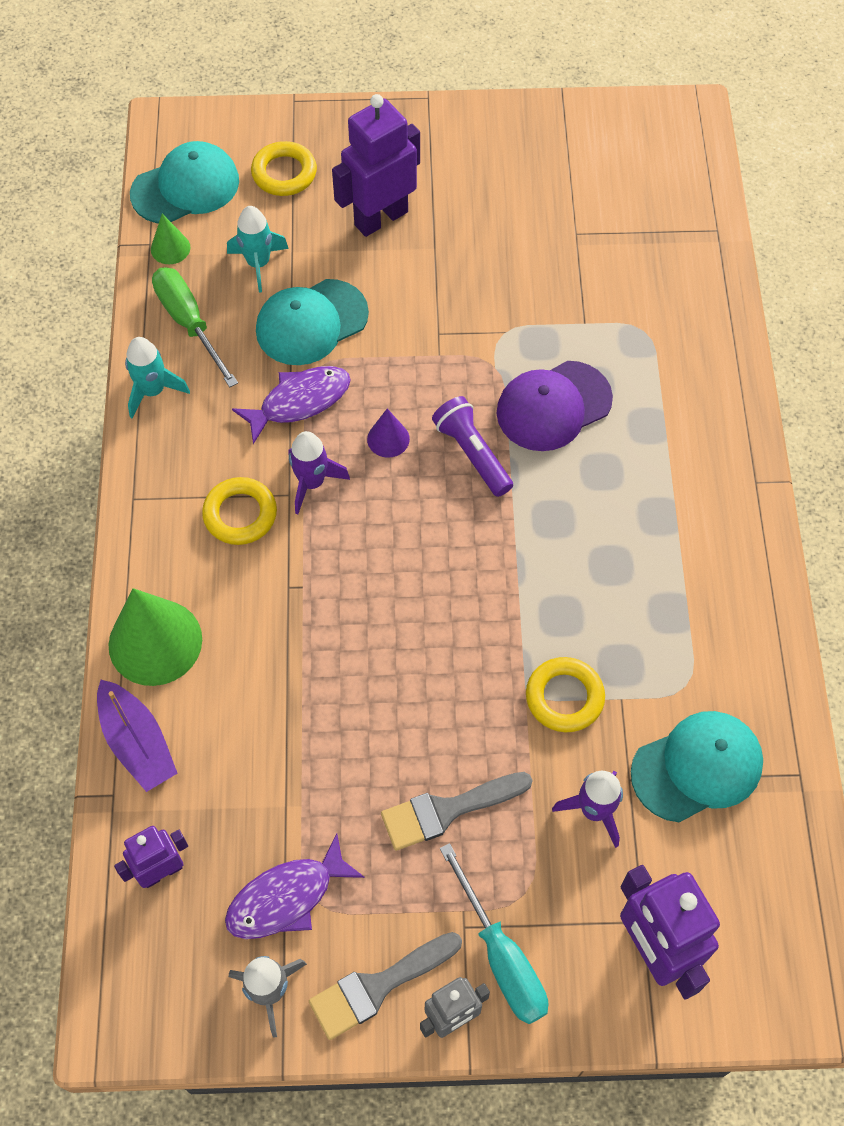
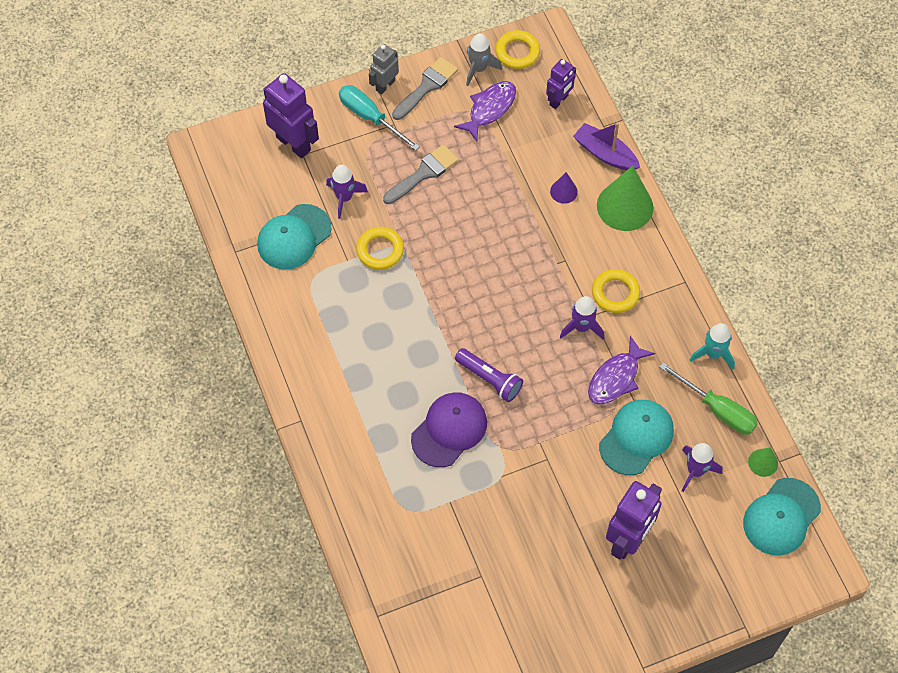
camera: 160 degrees right, 0 degrees up
(258, 264) = (695, 471): turquoise rocket -> purple rocket
(284, 173) = (717, 554): yellow ring -> yellow ring (517, 52)
(388, 439) = (547, 371): purple cone -> purple cone (563, 191)

